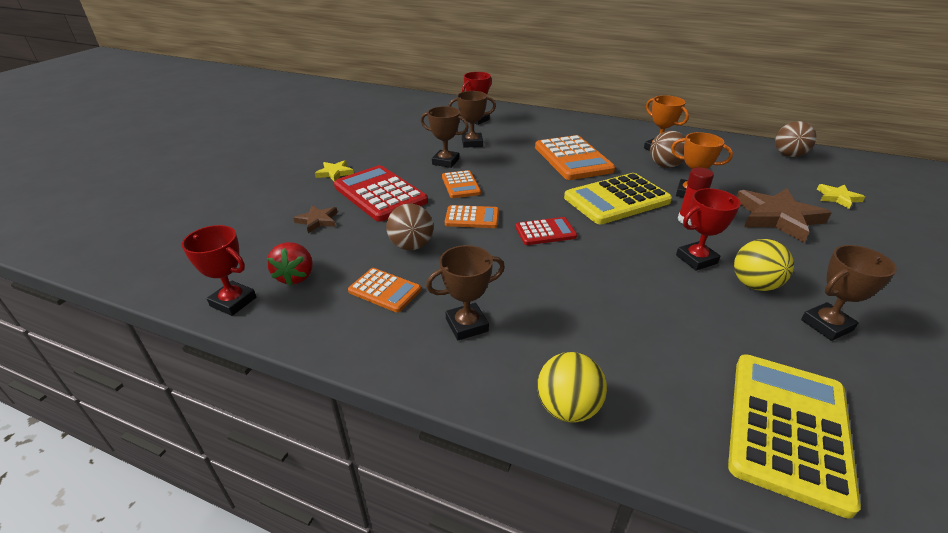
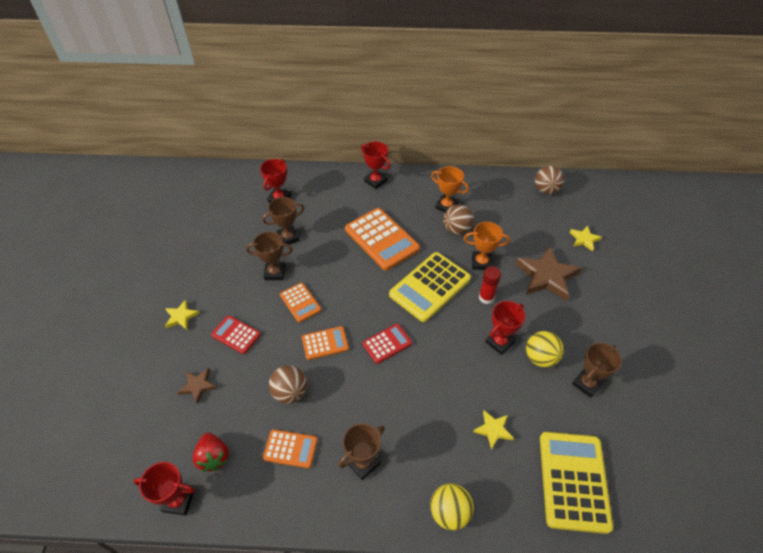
camera: 20 degrees left, 15 degrees up
(380, 194) = (236, 335): red calculator -> red calculator, size x0.54
(582, 123) = (375, 181): none -> red trophy
(664, 338) = (493, 430): none -> yellow star

